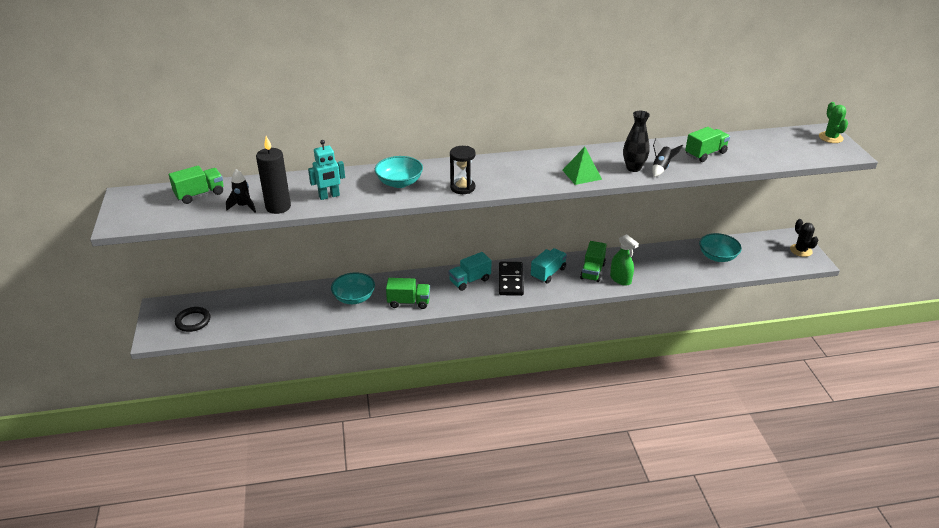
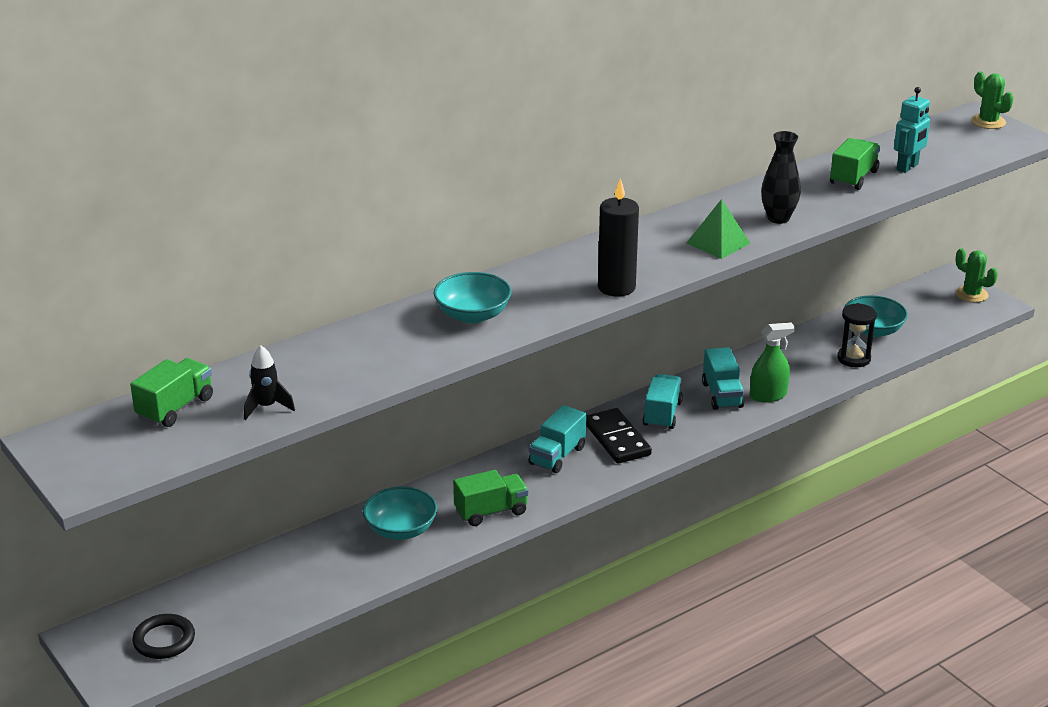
camera: 25 degrees left, 5 degrees down
(278, 207) = (323, 394): black candle -> black candle (616, 287)
(329, 196) = (386, 360): turquoise robot -> turquoise robot (907, 167)
(462, 188) = (571, 300): black hourglass -> black hourglass (853, 358)
(592, 271) = (722, 395): green truck -> turquoise truck
(620, 279) = (768, 395): green spray bottle -> green spray bottle turned 45 degrees counterclockwise
(661, 168) = (814, 210): black rocket -> none
(801, 250) = (971, 294): black cactus -> green cactus

